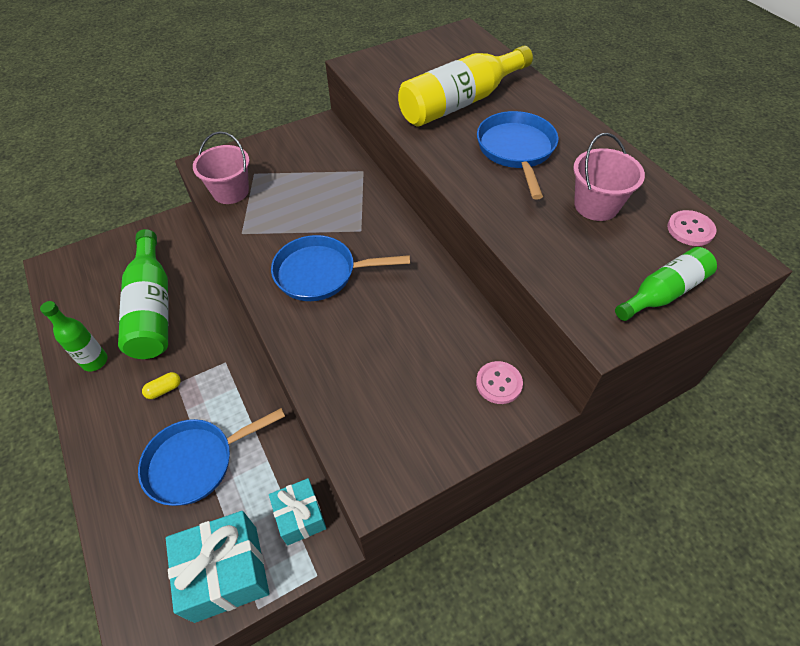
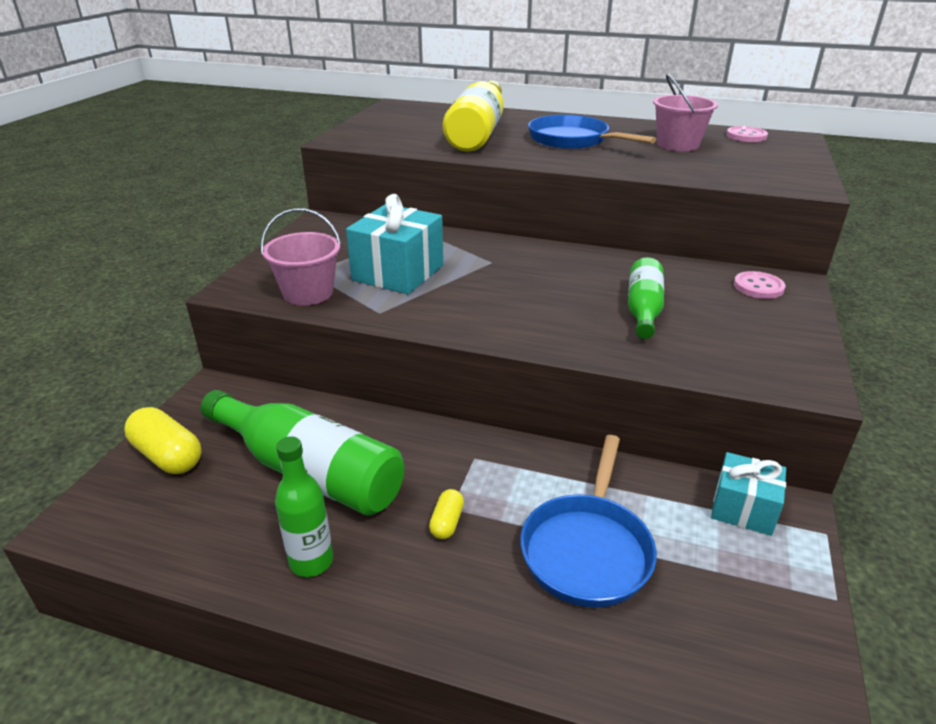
camera: 45 degrees left, 20 degrees down
(116, 253) = (167, 456): none -> yellow capsule
(226, 573) = (768, 601): turquoise gift -> turquoise gift (398, 273)
(321, 273) = (511, 299): blue pan -> none
(663, 293) = (795, 161): green bottle -> green bottle (643, 309)

